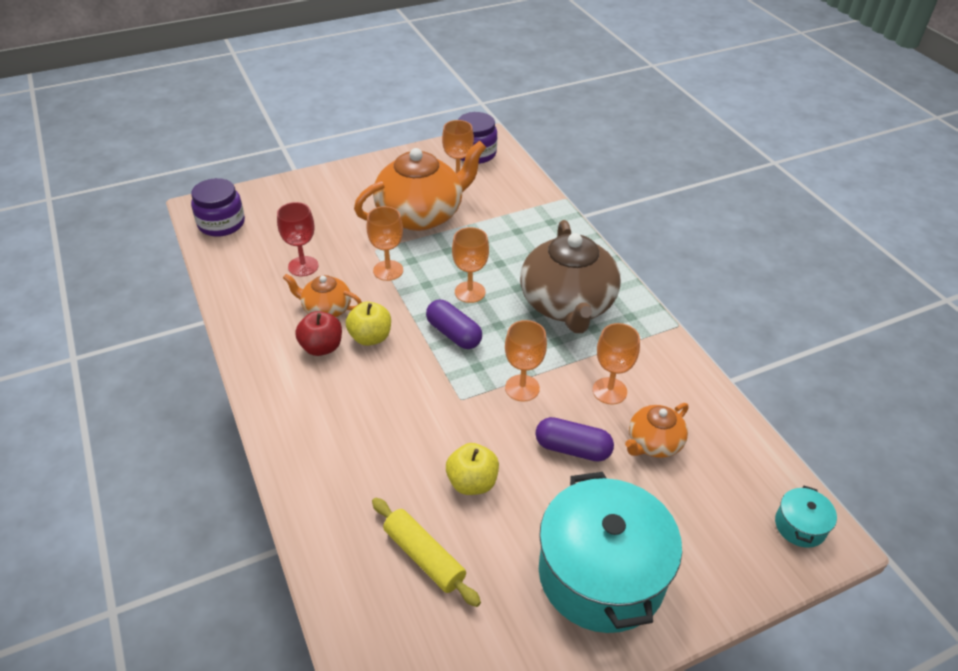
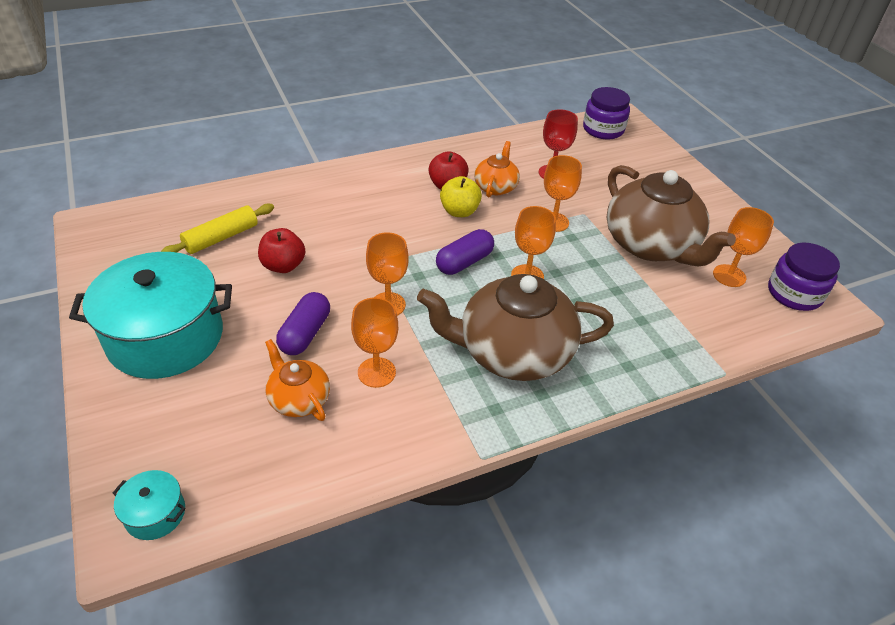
camera: 90 degrees right, 0 degrees up
(421, 214) = (651, 245): orange teapot -> brown teapot
(472, 482) = (283, 266): yellow apple -> red apple

